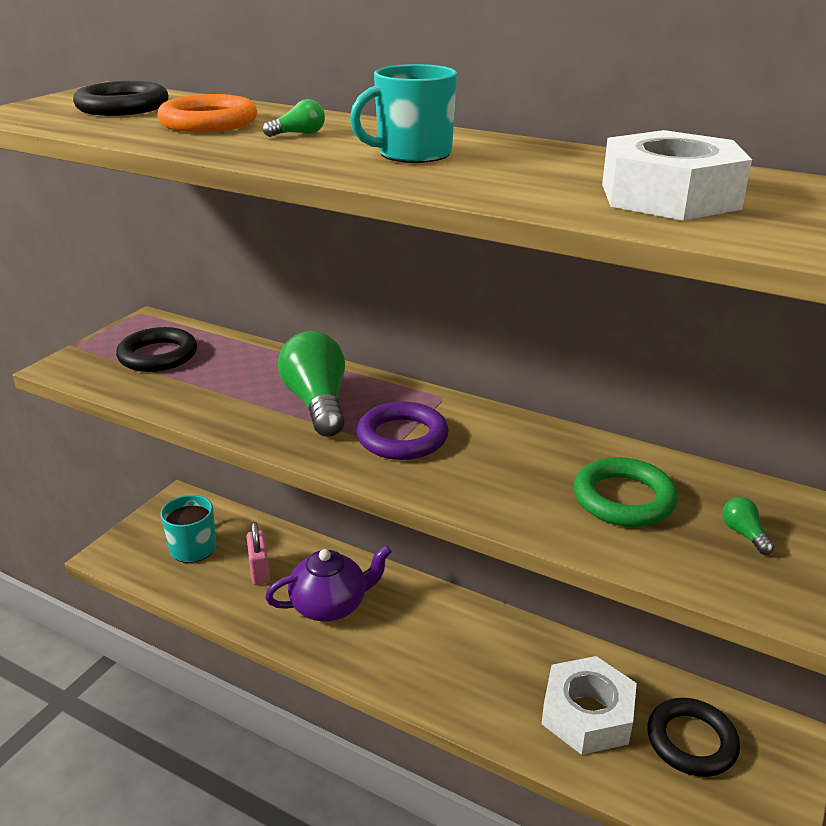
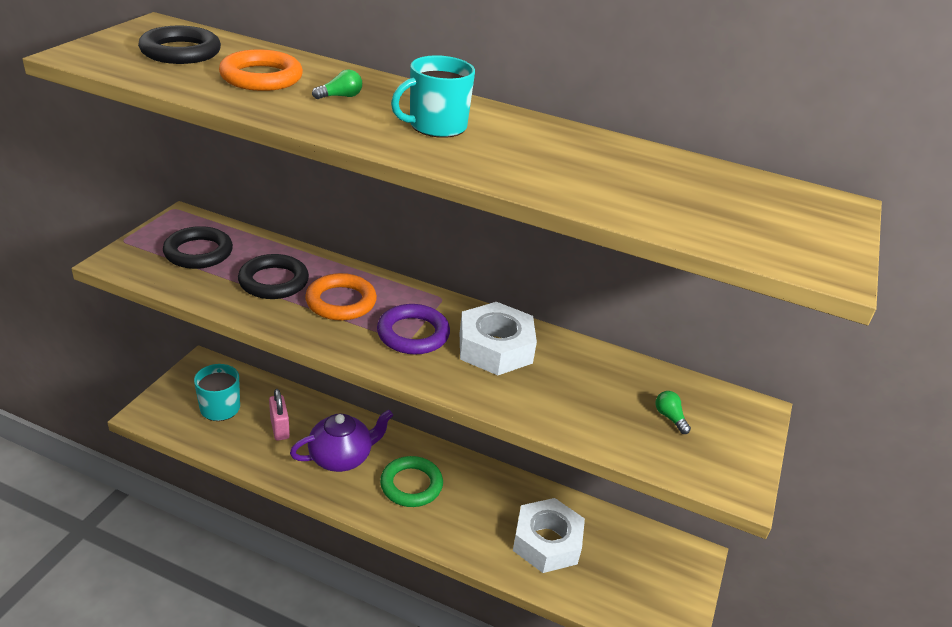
camera: 10 degrees left, 5 degrees up
(317, 403) = (341, 302): green light bulb -> orange ring
(624, 499) = (584, 388): green ring -> green ring (411, 485)
(669, 196) = (631, 184): white nut -> white nut (495, 348)
(691, 741) = (623, 561): black ring -> black ring (274, 281)

